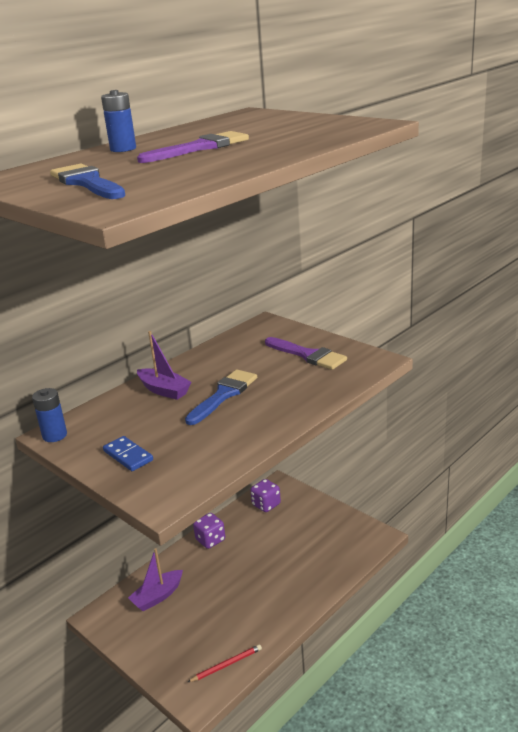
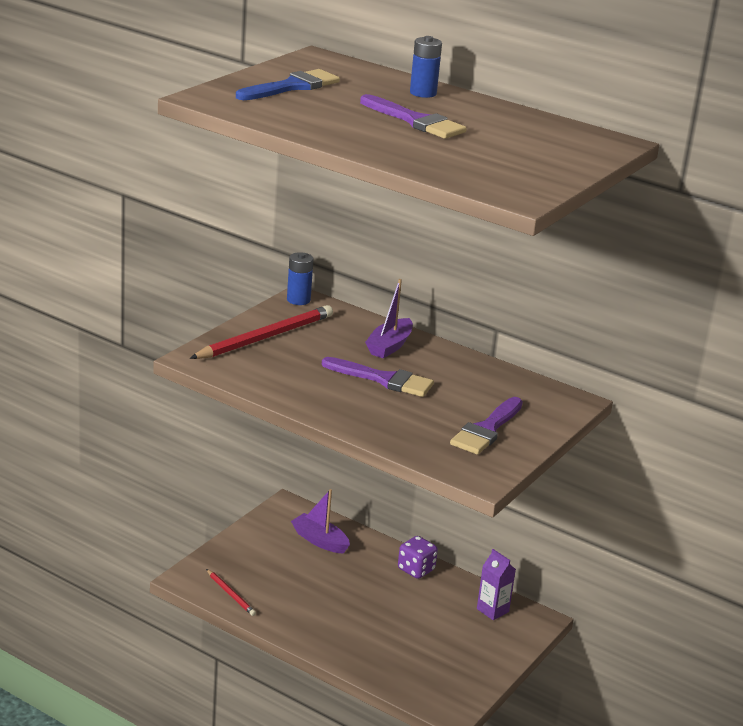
camera: 75 degrees right, 0 degrees up
(128, 456) = (265, 337): blue domino -> red pencil
(224, 395) = (384, 379): blue brush -> purple brush
(266, 505) = (492, 610): purple dice -> purple carton

